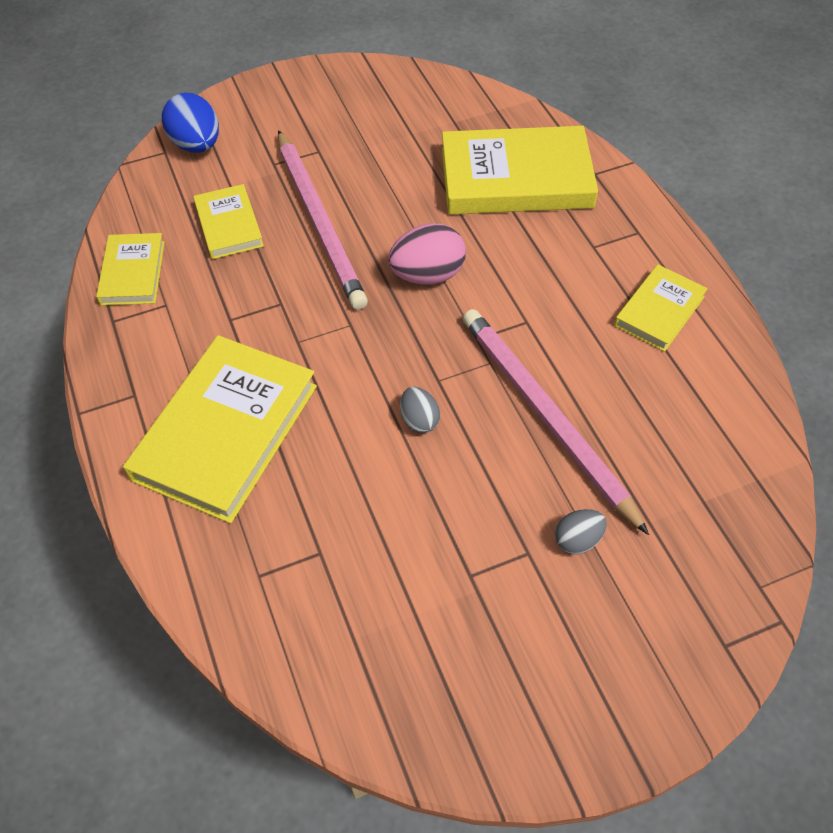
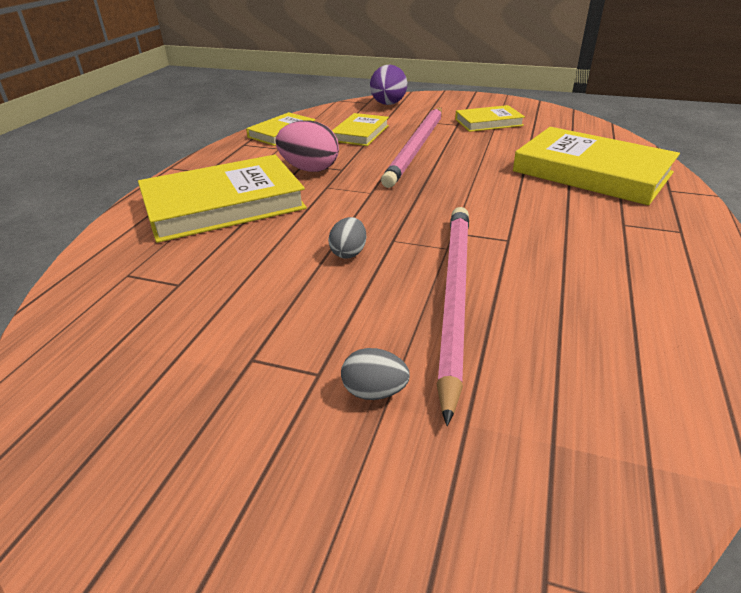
camera: 40 degrees right, 20 degrees down
(196, 145) = (388, 104): blue egg -> purple egg
(427, 275) = (458, 191): pink egg -> pink egg (309, 169)
(659, 311) = (652, 282): yellow book -> yellow book (488, 122)

